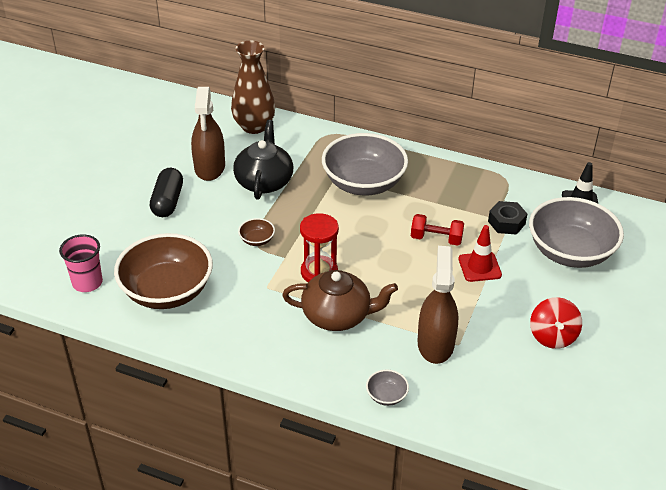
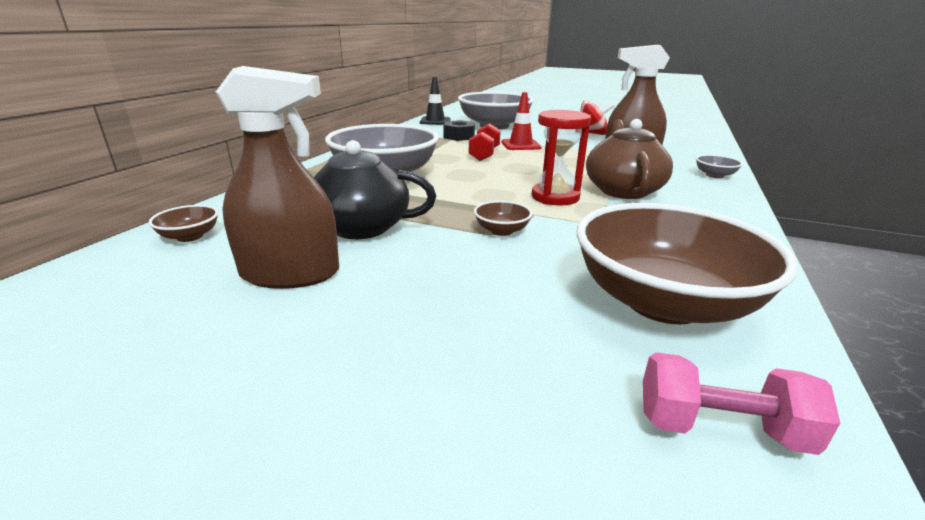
camera: 90 degrees left, 15 degrees down
(87, 283) = (720, 428): pink cup -> pink dumbbell
(168, 202) = (390, 317): black capsule -> none
(254, 126) = (190, 236): brown vase -> brown bowl

